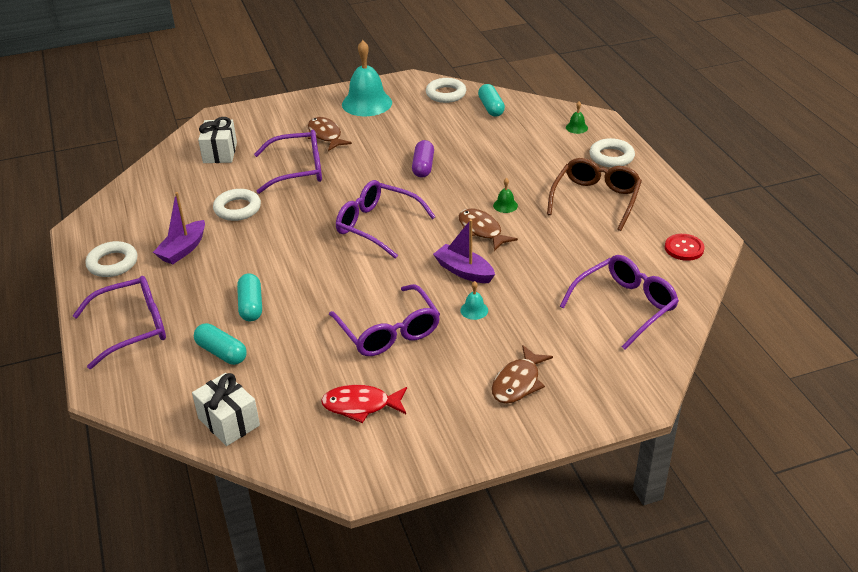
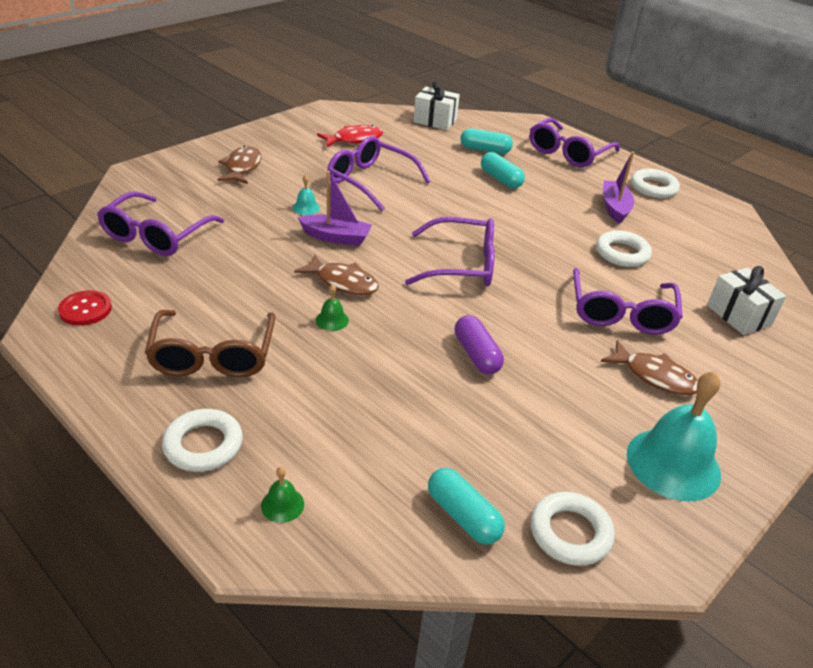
camera: 150 degrees right, 0 degrees up
(298, 170) = (621, 313): purple glasses -> purple glasses turned 45 degrees counterclockwise

